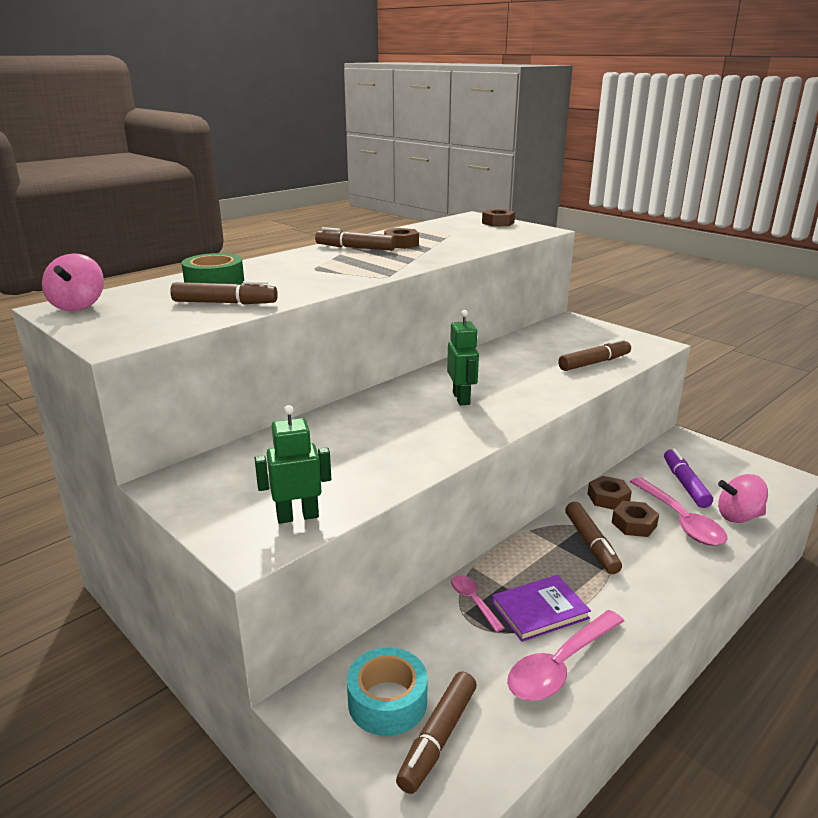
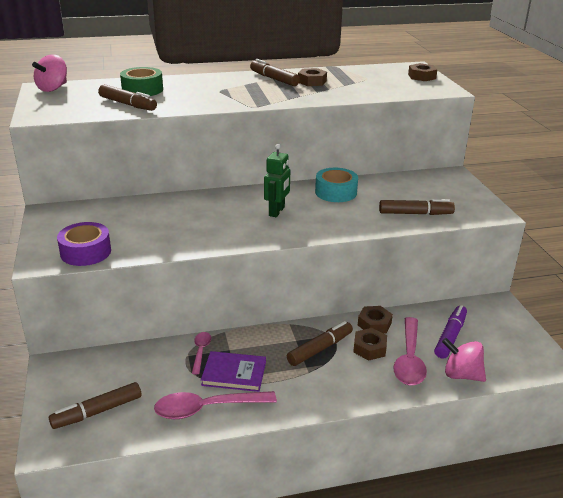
camera: 30 degrees right, 5 degrees up
(297, 516) = (86, 252): green robot -> purple tape
(387, 701) = (93, 382): turquoise tape -> turquoise tape (336, 192)
(591, 544) = (320, 349): brown marker -> brown marker turned 150 degrees counterclockwise

